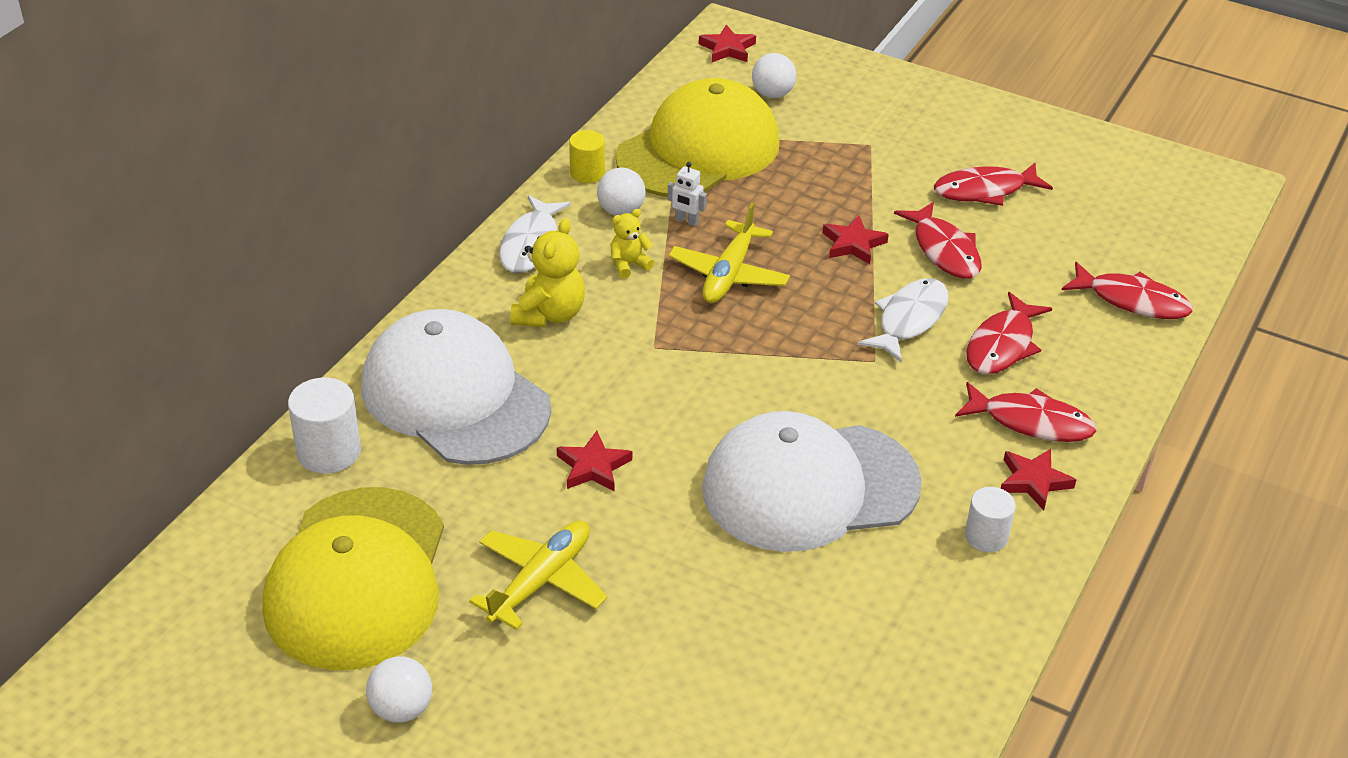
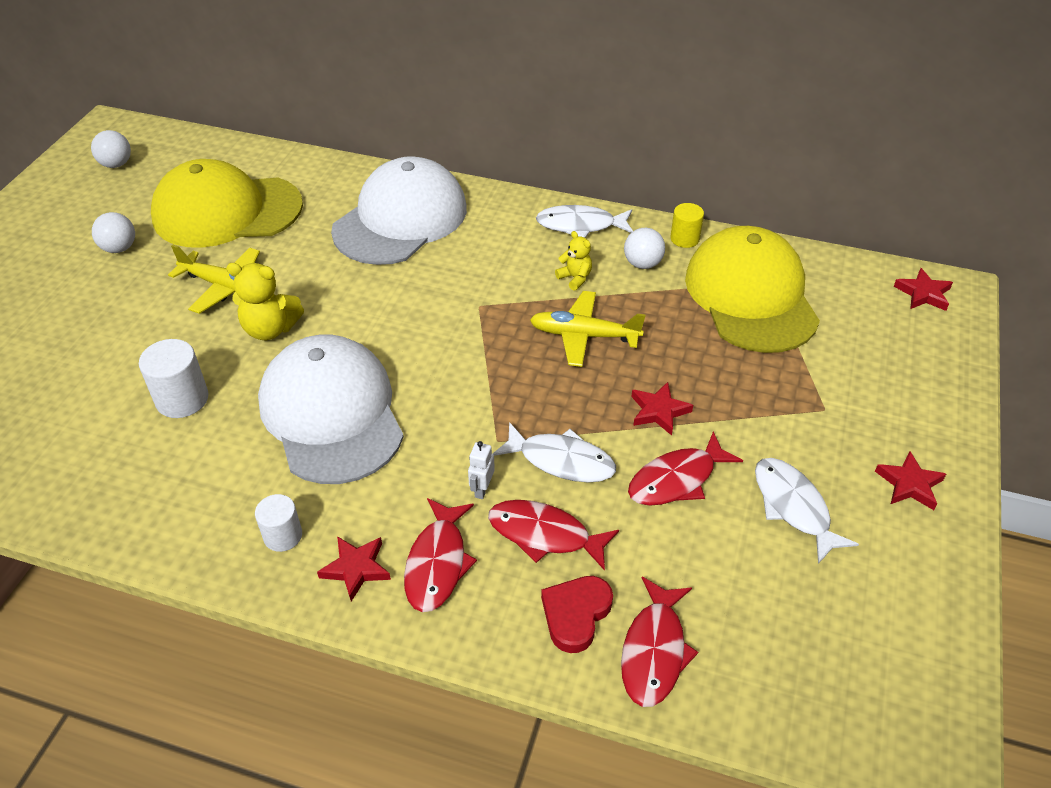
camera: 80 degrees right, 5 degrees up
(329, 452) = (338, 179): white cylinder -> white cylinder (182, 399)
(549, 314) = (501, 247): yellow teddy bear -> yellow teddy bear (270, 329)
(593, 467) = (339, 294): red star -> red star (909, 484)
(686, 221) = (646, 302): white robot -> white robot (482, 489)
(698, 150) = (751, 296): yellow cap -> yellow cap turned 135 degrees counterclockwise
(772, 94) = (867, 332): white ball -> white ball (116, 164)
(985, 190) = (793, 507): red fish -> white fish
(1094, 340) = (576, 614): none -> red heart

